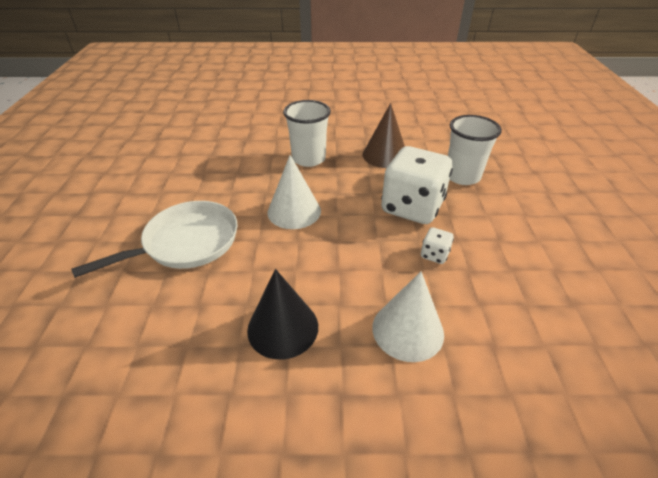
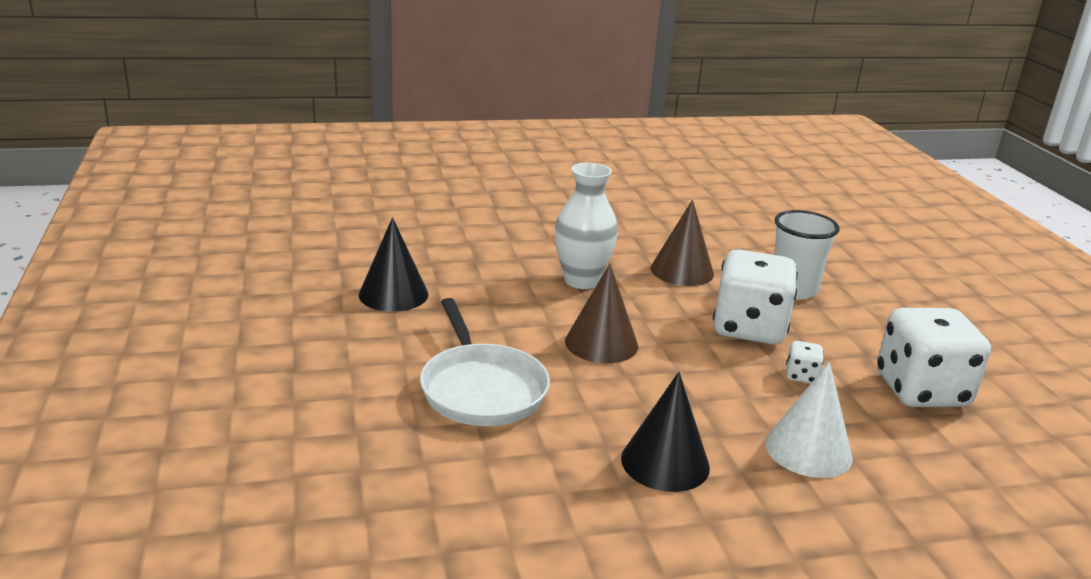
camera: 15 degrees left, 15 degrees down
(177, 161) = (393, 294): none -> black cone
(186, 243) = (481, 389): white pan -> white pan turned 120 degrees clockwise
(294, 211) = (601, 343): white cone -> brown cone
(308, 159) = (581, 281): white cup -> white vase
(532, 279) = (921, 391): none -> white dice

